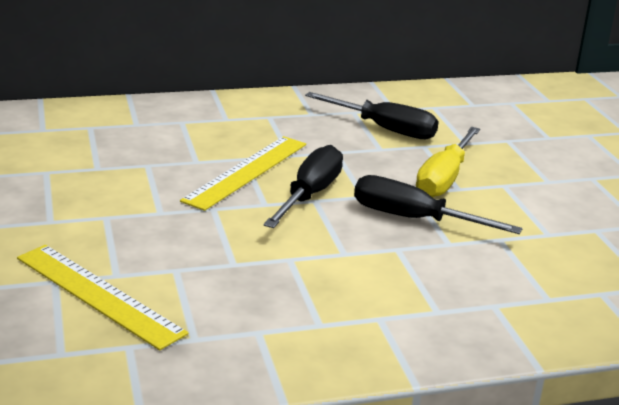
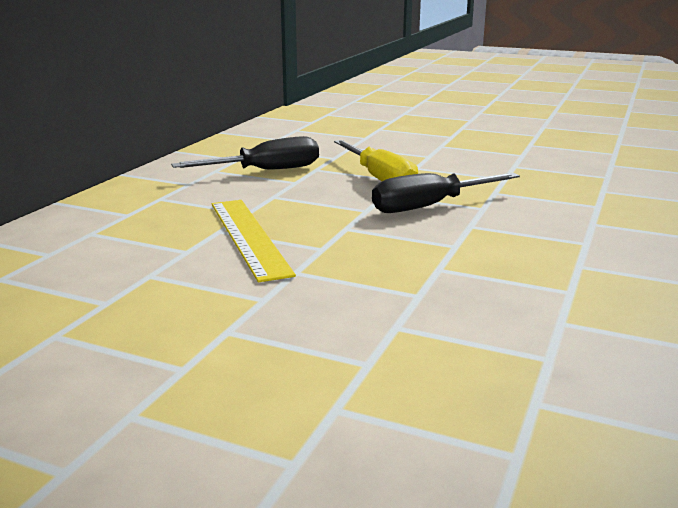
camera: 50 degrees left, 5 degrees down
(98, 294) = (402, 387): yellow ruler -> none
(310, 195) = (334, 226): black screwdriver -> none

